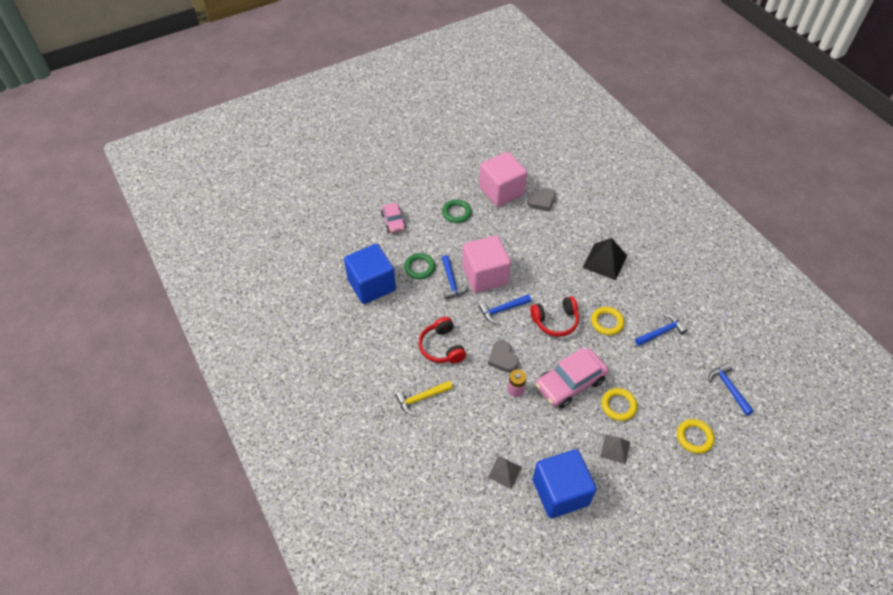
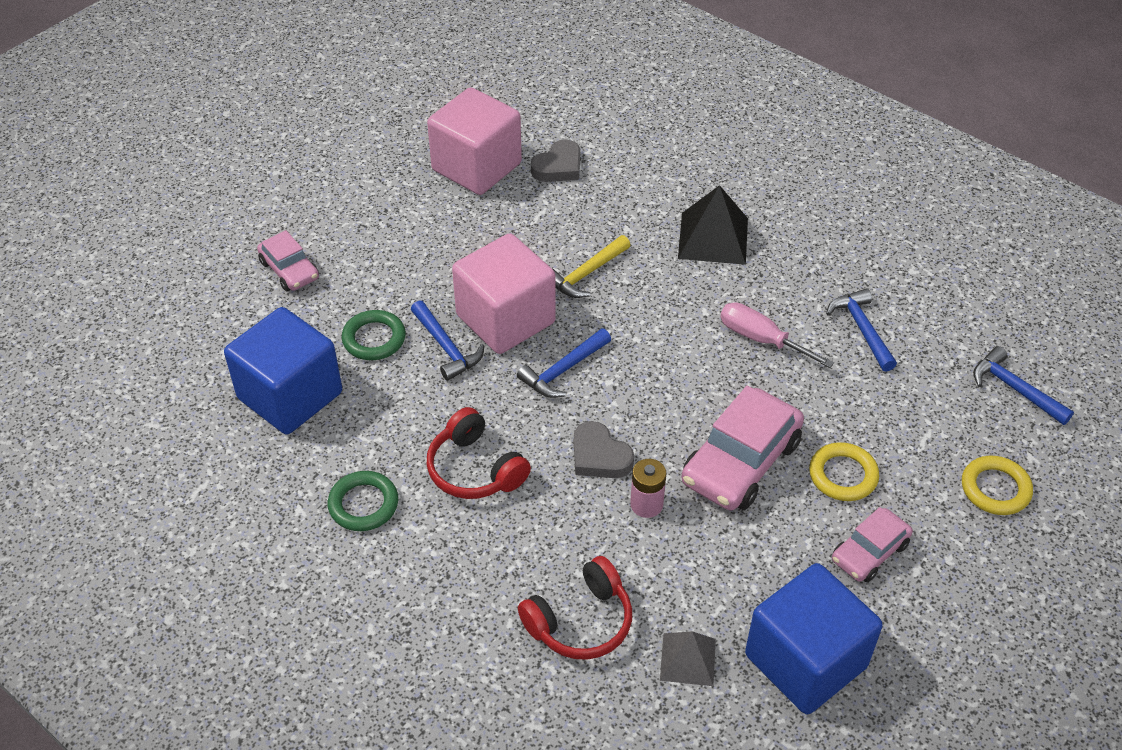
camera: 20 degrees left, 5 degrees down
(421, 398) = (472, 575): yellow hammer -> yellow hammer (586, 274)
(456, 213) = (407, 224): green ring -> green ring (363, 504)
(555, 321) = (669, 363): red headphones -> red headphones (580, 621)
(607, 322) = (761, 339): yellow ring -> pink screwdriver
(615, 449) = (869, 552): grey pyramid -> pink car
(661, 332) = (861, 329): blue hammer -> blue hammer turned 60 degrees counterclockwise

